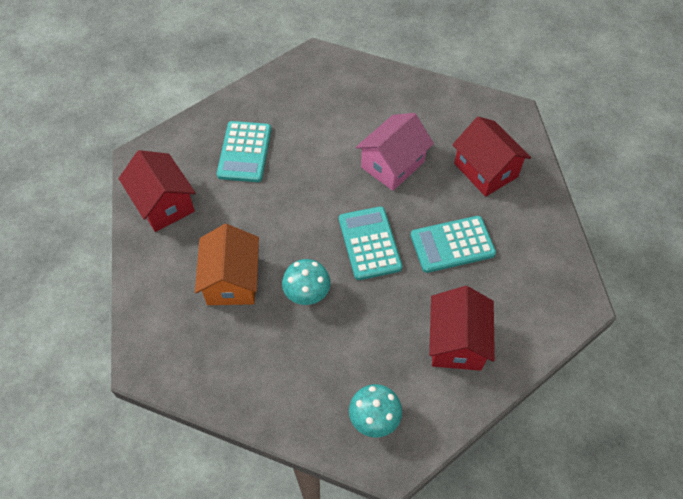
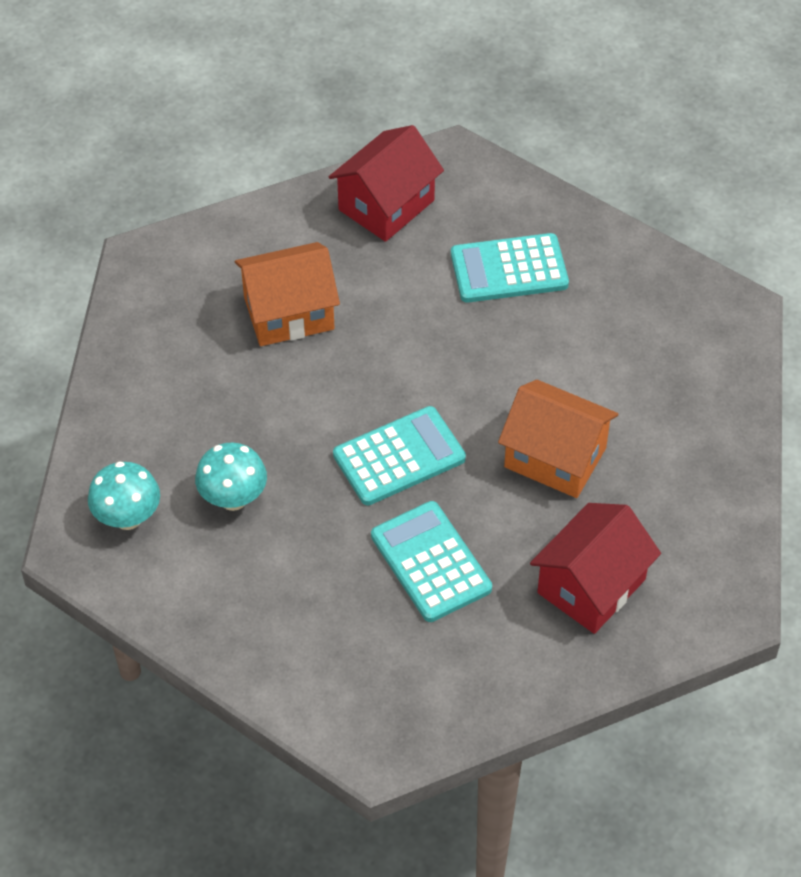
camera: 75 degrees right, 5 degrees down
(307, 294) = (292, 401): turquoise mushroom -> turquoise mushroom (233, 498)
(393, 164) = (555, 457): pink house -> orange house
(456, 342) = (266, 594): red house -> none

